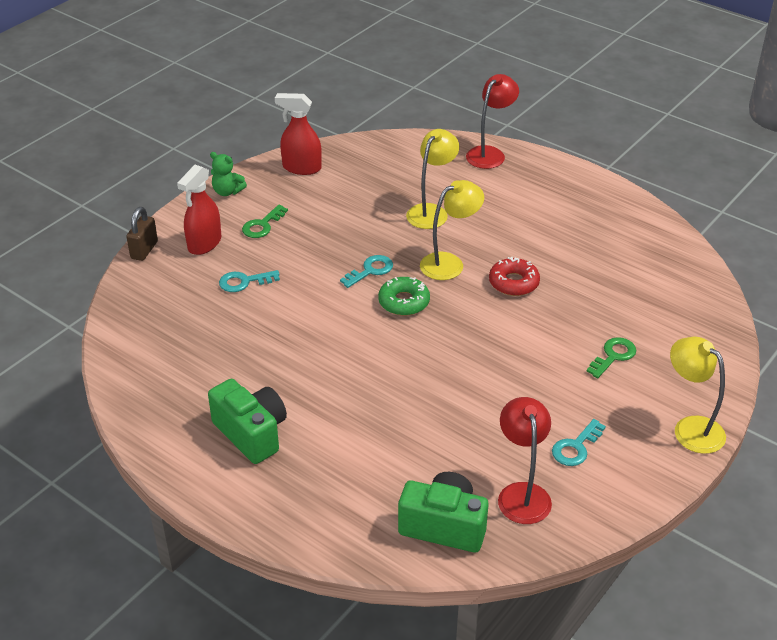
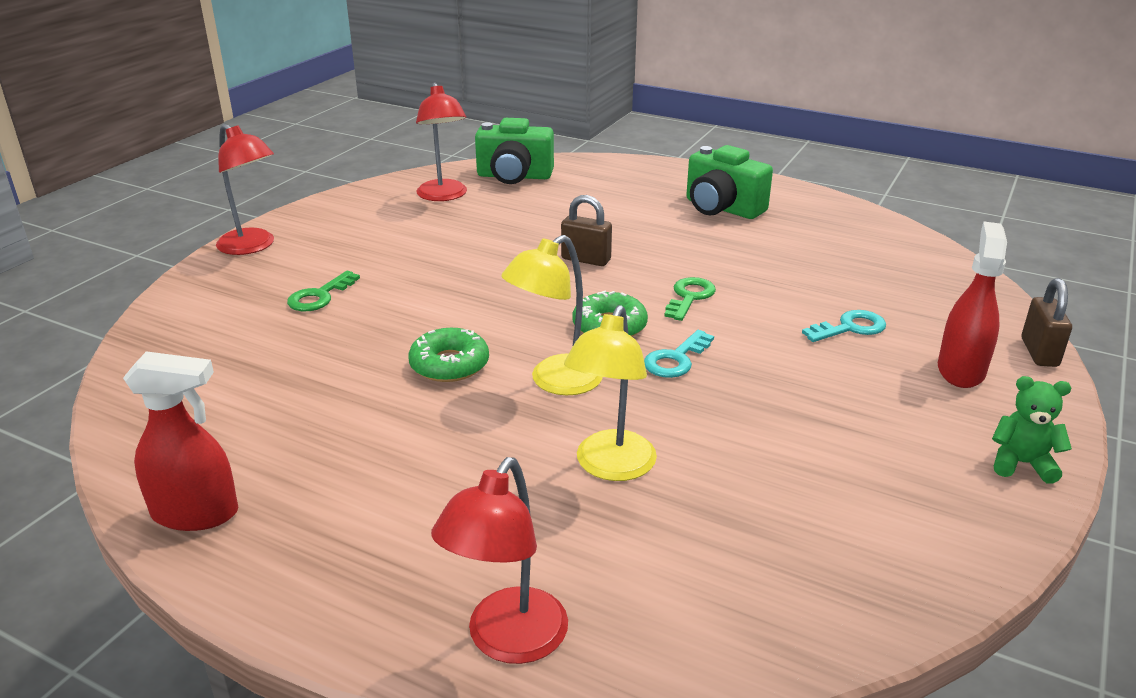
camera: 170 degrees right, 10 degrees down
(262, 225) = (897, 408): green key -> green key (689, 297)
(301, 168) = (928, 538): red spray bottle -> red spray bottle (196, 513)
(401, 374) = (586, 259): none -> brown padlock
(513, 283) = (449, 364): red donut -> green donut
(576, 447) = (385, 225): turquoise key -> none
(690, 428) = (252, 246): yellow lamp -> red lamp

